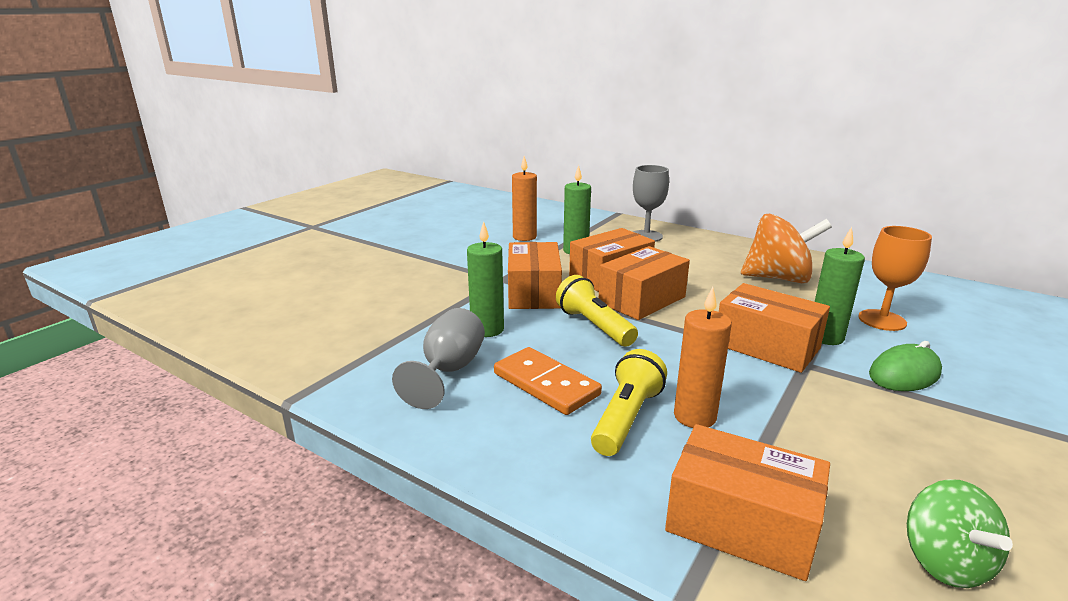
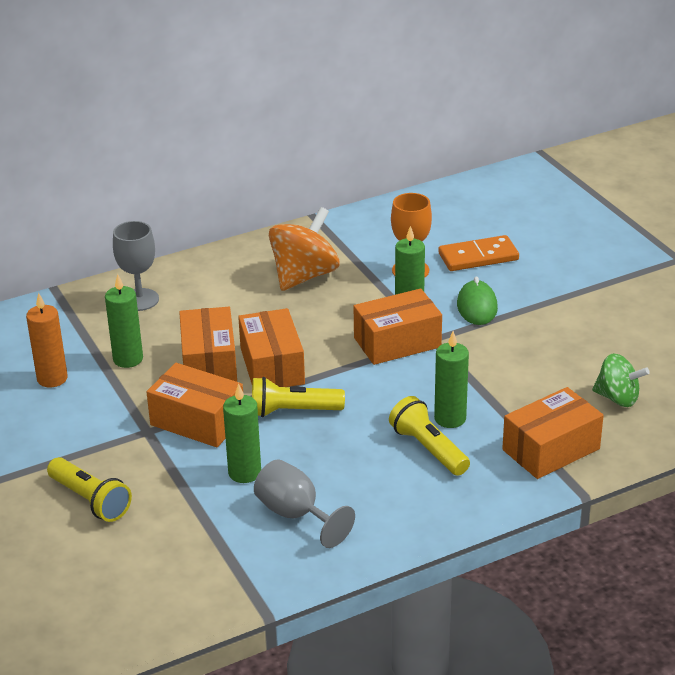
camera: 60 degrees left, 10 degrees up
(402, 283) = (90, 500): none -> yellow flashlight
(546, 384) = (357, 470): orange domino -> orange domino (478, 257)
(694, 416) = (450, 418): orange candle -> green candle

